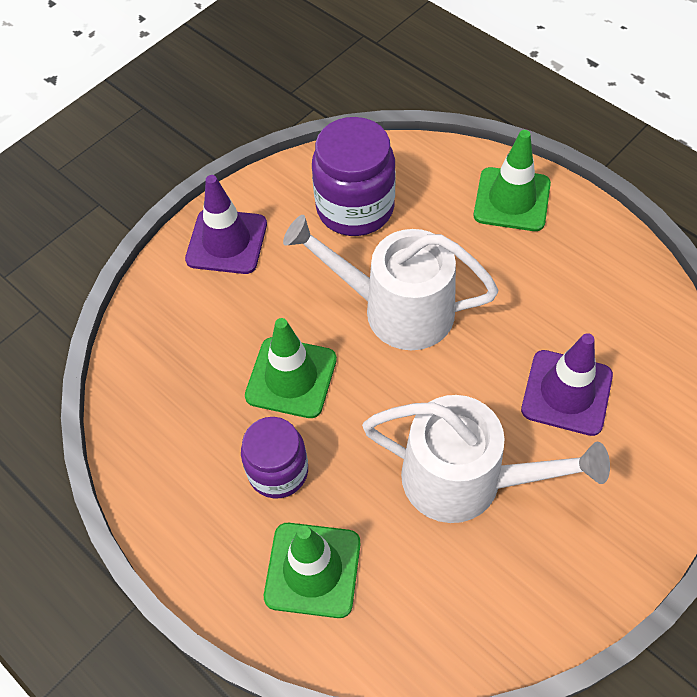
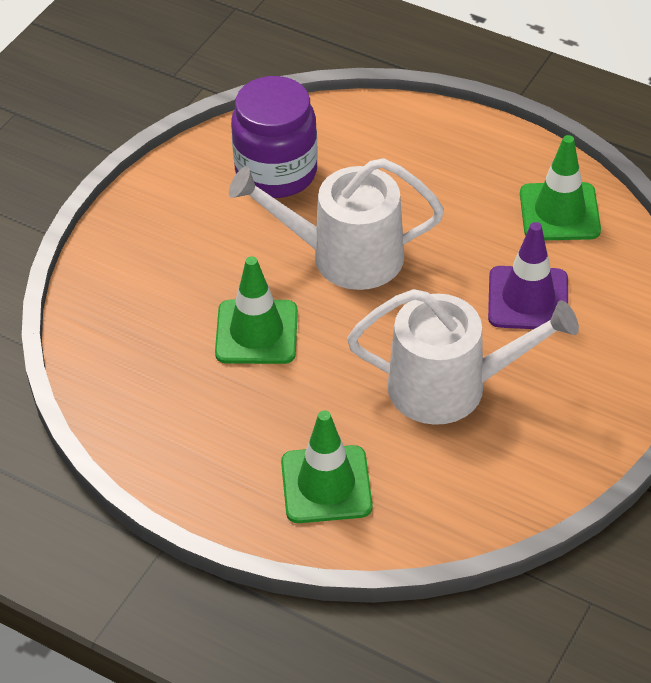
camera: 15 degrees left, 10 degrees down
(227, 242) = (152, 224): purple traffic cone -> none
(278, 471) = (268, 412): purple jar -> none
(512, 199) = (433, 140): green traffic cone -> green traffic cone (559, 212)

